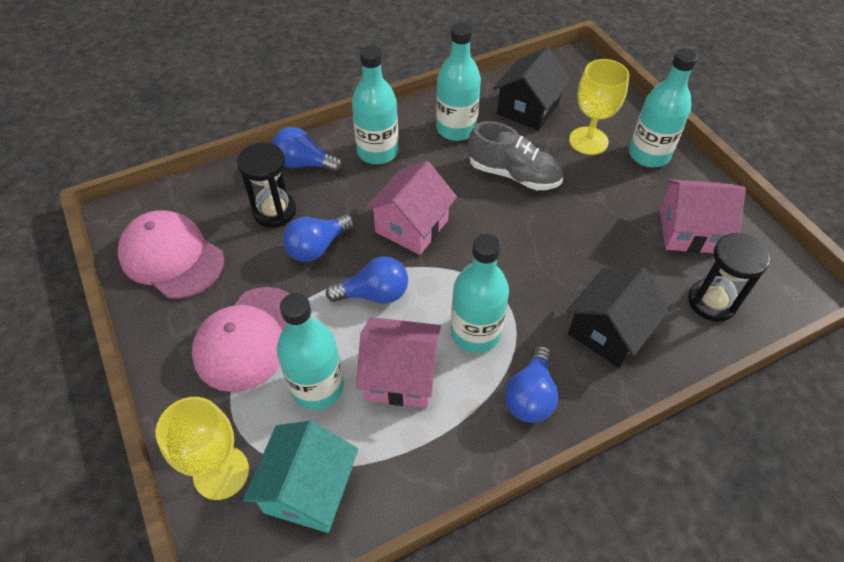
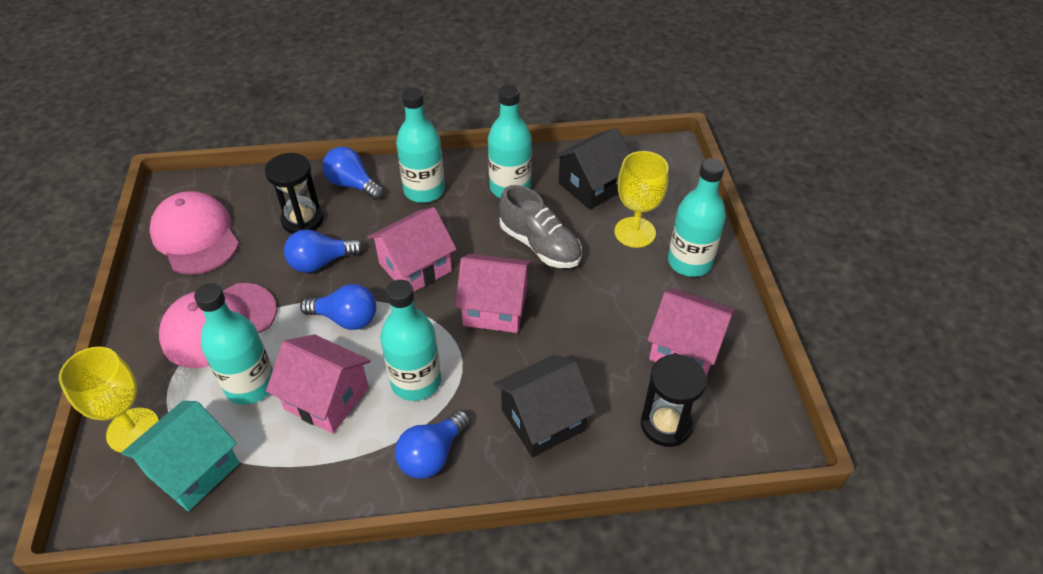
camera: 20 degrees right, 5 degrees down
(507, 243) = (495, 308): none -> pink house

